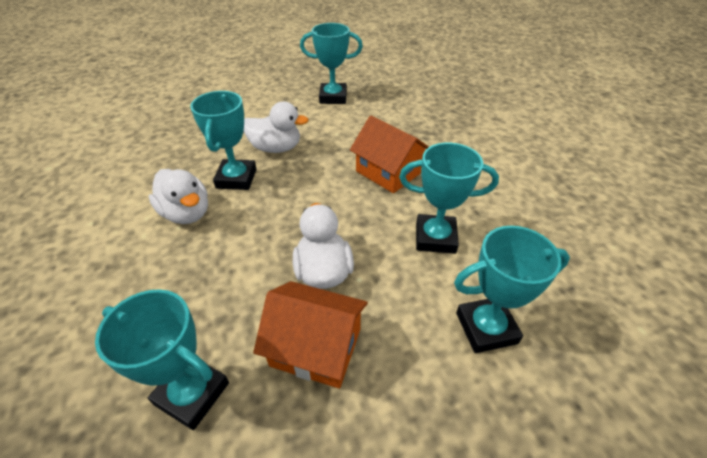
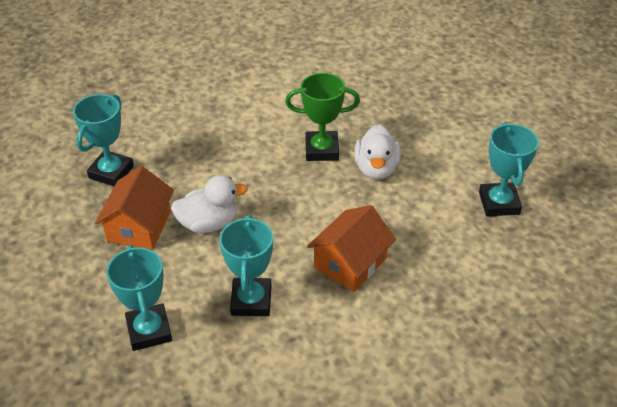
camera: 85 degrees right, 0 degrees up
(187, 213) = (271, 130): white duck -> none
(236, 178) = (321, 150): turquoise trophy -> green trophy

